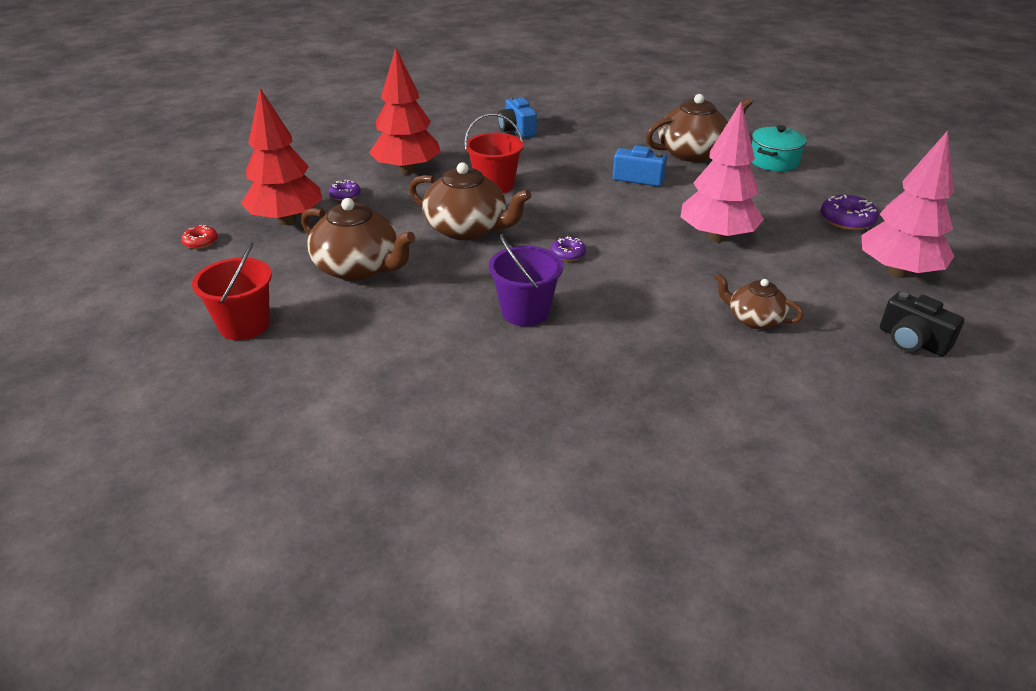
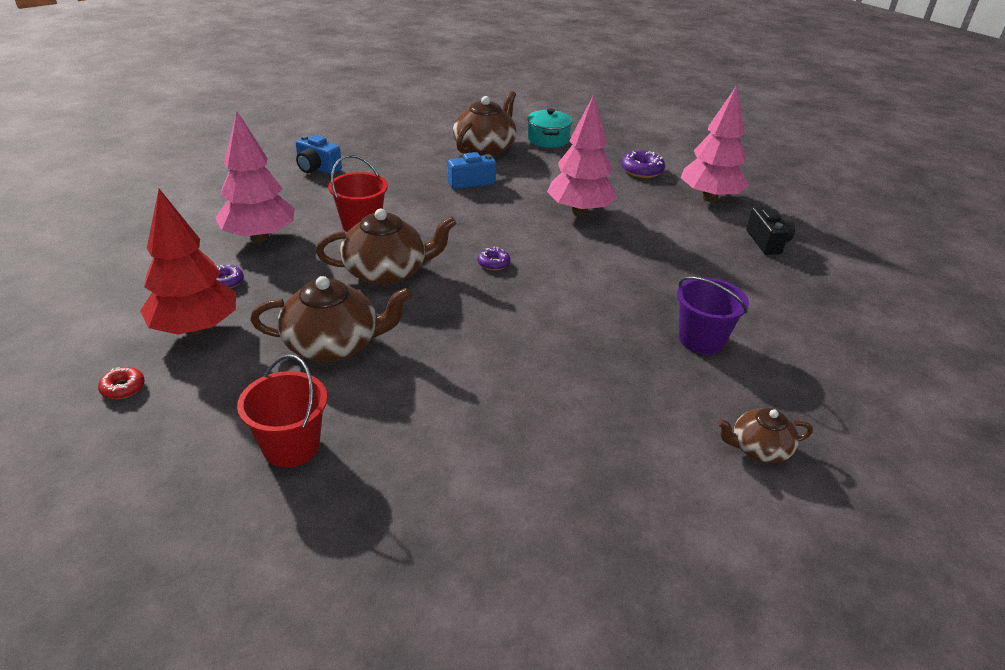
camera: 40 degrees left, 0 degrees up
(407, 170) = (259, 237): red tree -> pink tree
(525, 312) = (521, 323): purple bucket -> purple bucket (701, 340)
(754, 319) = (671, 263): brown teapot -> brown teapot (759, 449)
(912, 341) = (767, 242): black camera -> black camera turned 105 degrees counterclockwise

